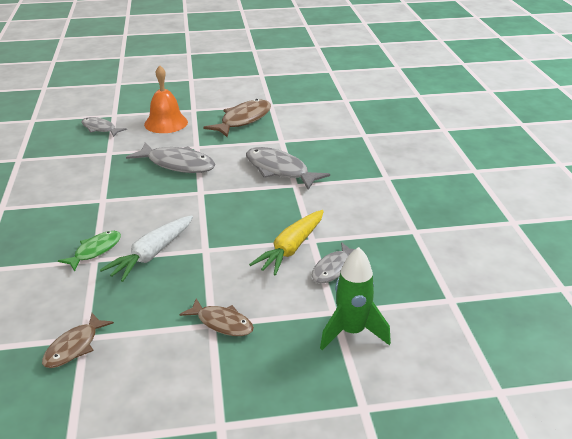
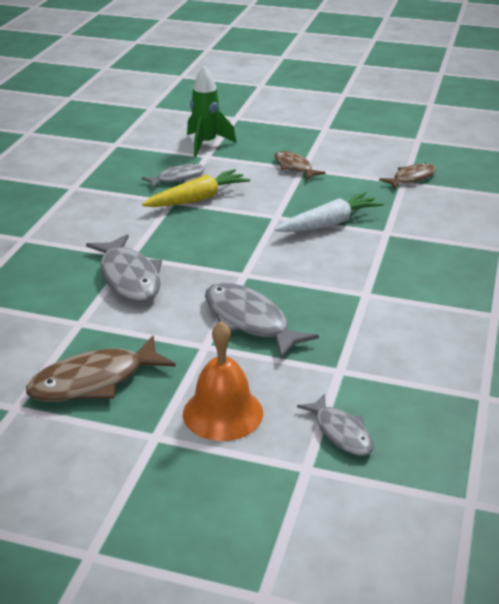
camera: 155 degrees left, 0 degrees up
(95, 251) = (384, 239): green fish -> none

